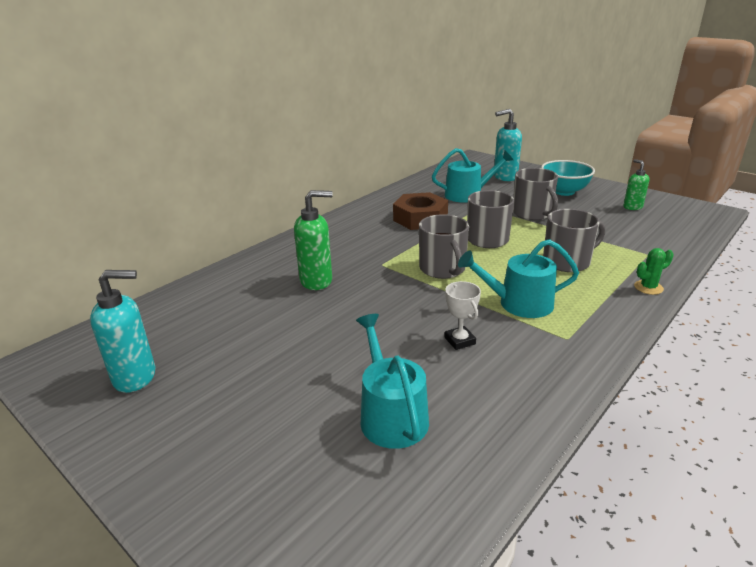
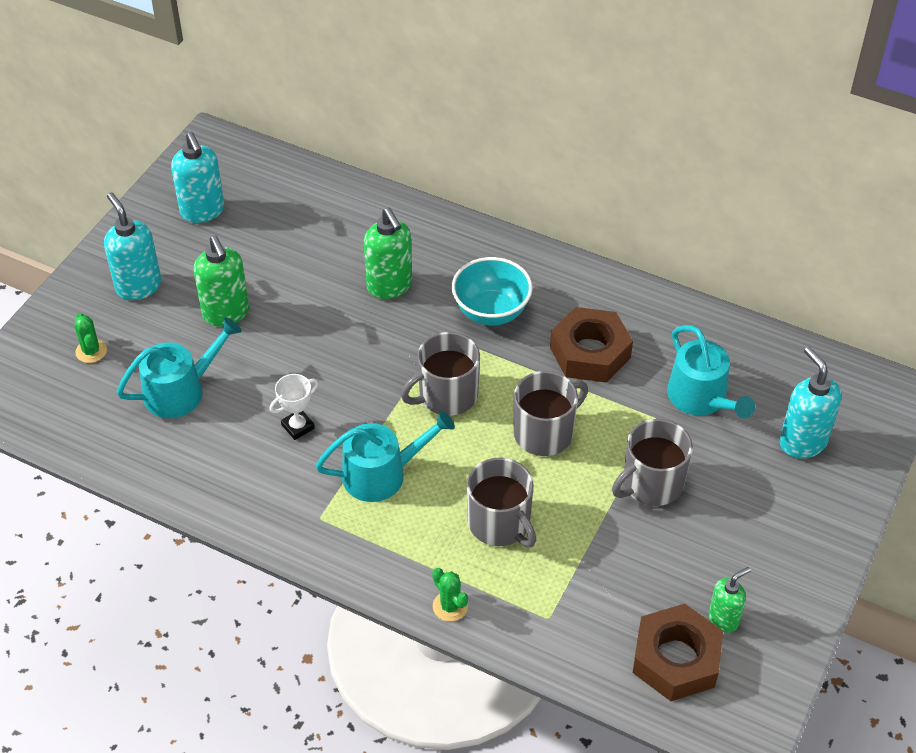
camera: 75 degrees right, 20 degrees up
(211, 439) = (138, 286): none -> turquoise soap dispenser
(295, 372) = (226, 313): none -> green soap dispenser
(295, 495) = (91, 351): none -> green cactus
(519, 303) = (382, 474): turquoise watering can -> turquoise watering can turned 90 degrees clockwise
(564, 191) = (761, 526): turquoise bowl -> turquoise bowl (491, 312)
(666, 221) = (676, 659): none -> brown nut

